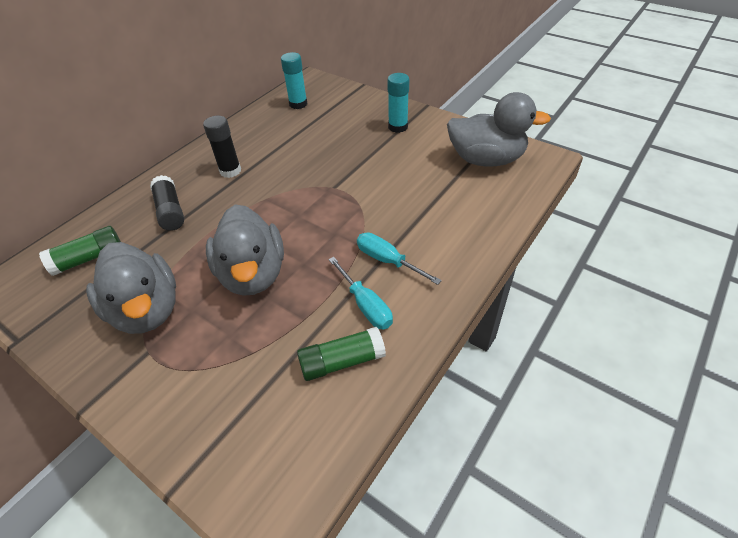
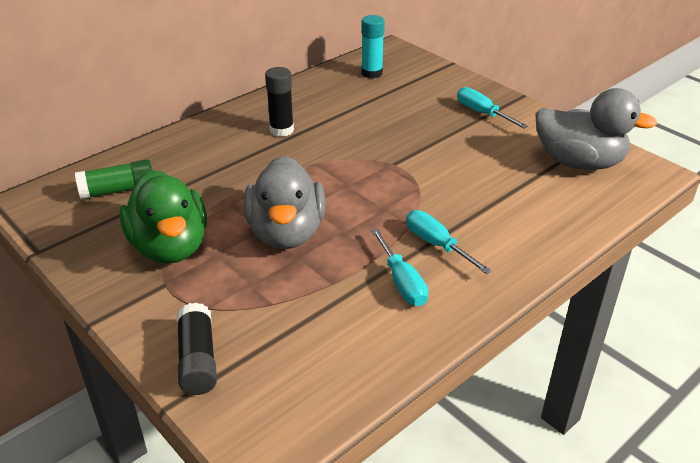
camera: 10 degrees right, 10 degrees down
(147, 310) = (170, 247): grey duck -> green duck
(170, 211) = (210, 159): black glue stick -> black glue stick (197, 359)
(342, 361) = (364, 328): green glue stick -> none
(398, 127) = (482, 113): turquoise glue stick -> turquoise screwdriver

